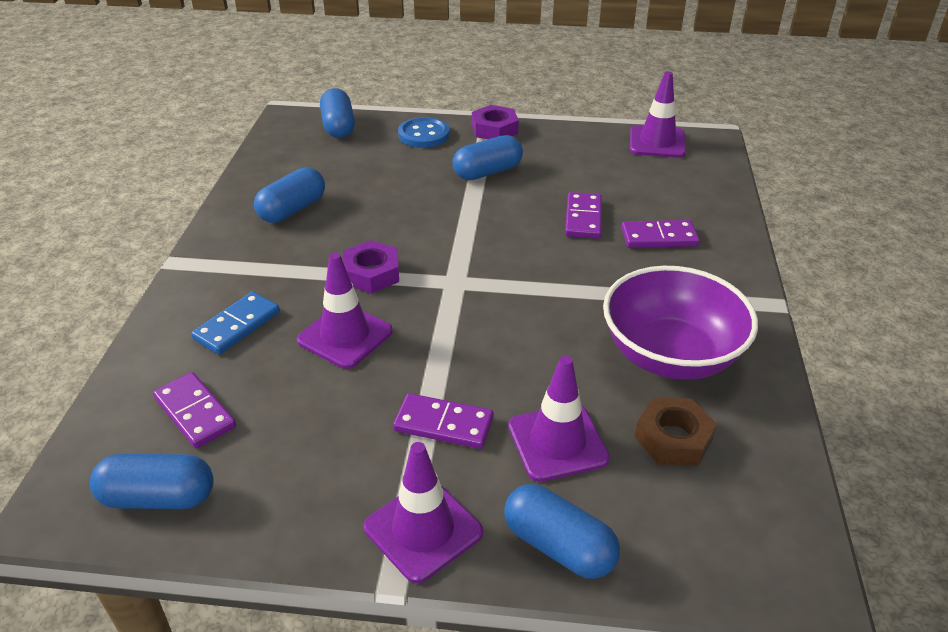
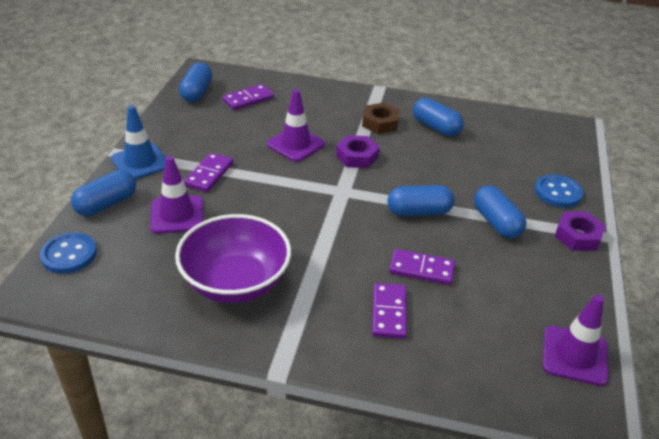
camera: 95 degrees right, 0 degrees up
(237, 326) = (314, 109): blue domino -> none
(338, 127) = (562, 149): blue capsule -> blue capsule (419, 212)
(423, 530) = (140, 162): purple traffic cone -> blue traffic cone
(673, 438) = (159, 265): brown nut -> brown nut (380, 123)
(700, 559) = (69, 254): none -> blue button

